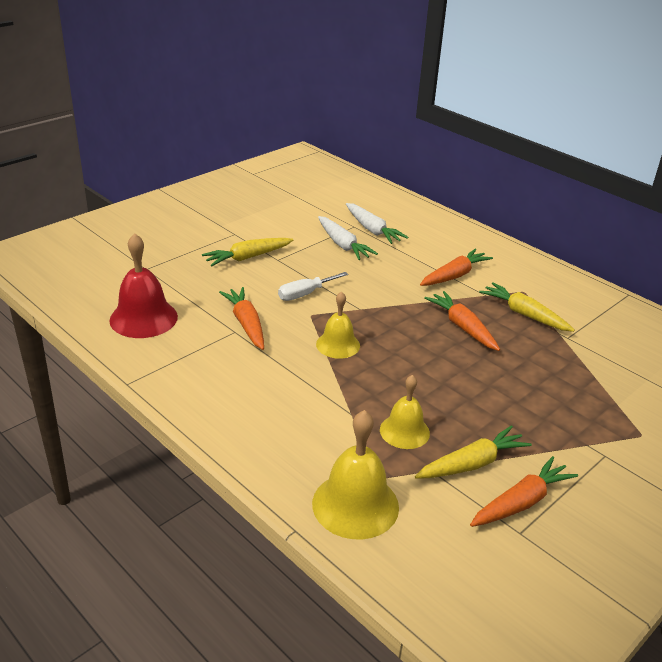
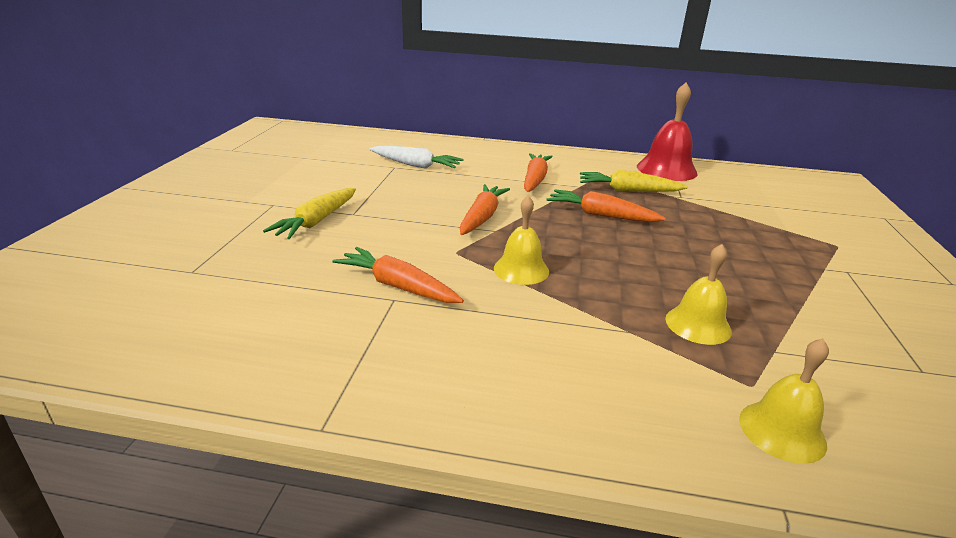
camera: 35 degrees left, 5 degrees down
(143, 318) = (251, 330): red bell -> red bell (666, 169)
(305, 294) = (424, 235): white screwdriver -> none
(343, 245) = (404, 183): white carrot -> none
(355, 505) = (782, 431): yellow bell -> yellow bell, size x0.64
(472, 464) = (791, 326): yellow carrot -> none
(521, 502) = (875, 341): orange carrot -> orange carrot (482, 217)

